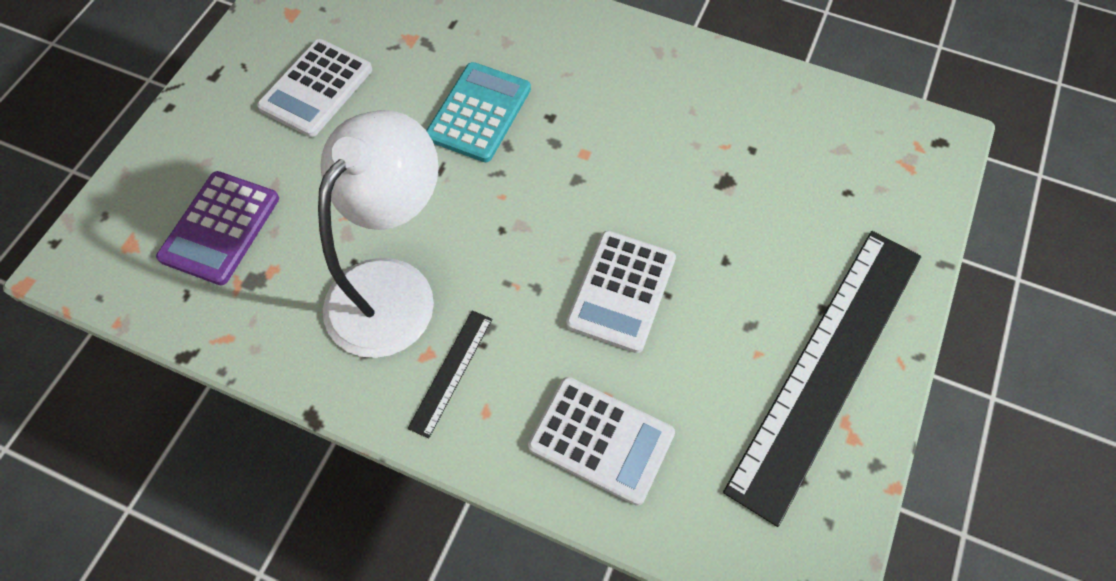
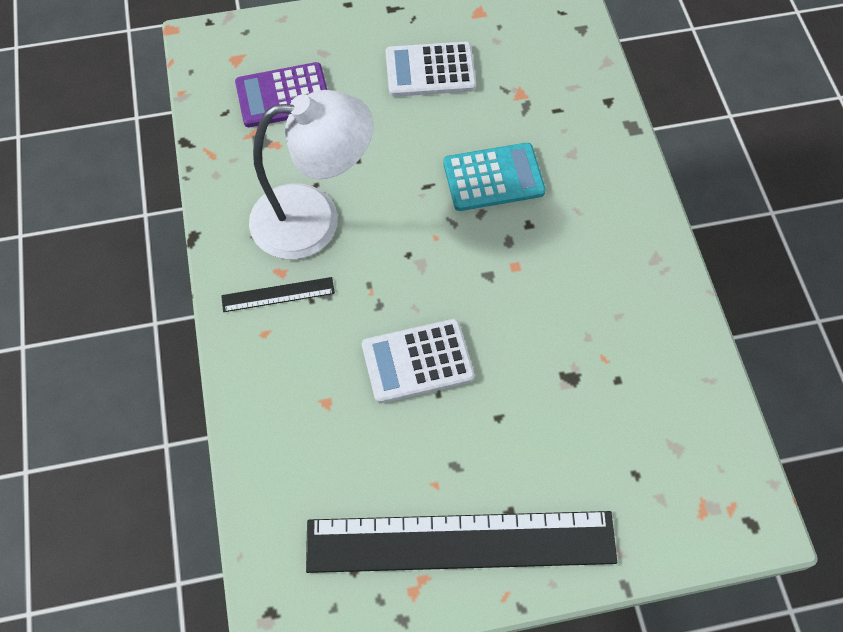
camera: 55 degrees right, 0 degrees up
(601, 440) = (293, 417): white calculator -> none

